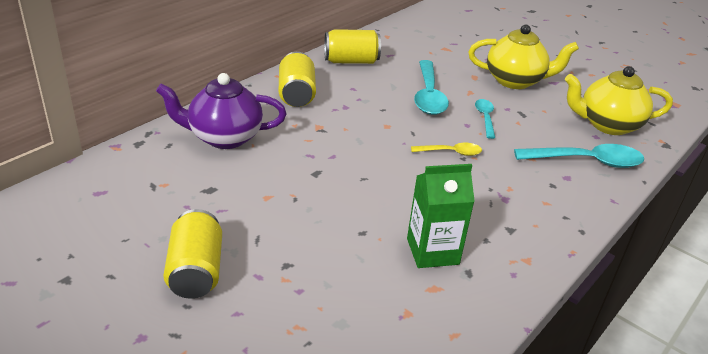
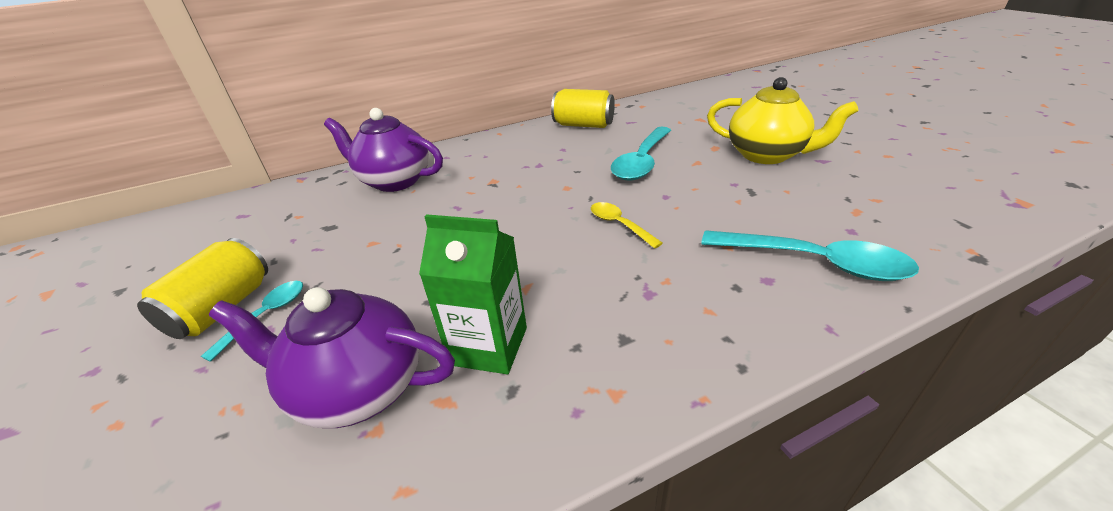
camera: 30 degrees right, 0 degrees up
(296, 94) = (500, 150): yellow can -> none
(372, 295) = (359, 388): none -> purple teapot
(451, 152) = (619, 224): yellow spoon -> yellow spoon turned 150 degrees counterclockwise
(485, 118) = (695, 191): turquoise spoon -> turquoise spoon (266, 316)
(607, 125) = (880, 218): yellow teapot -> none

